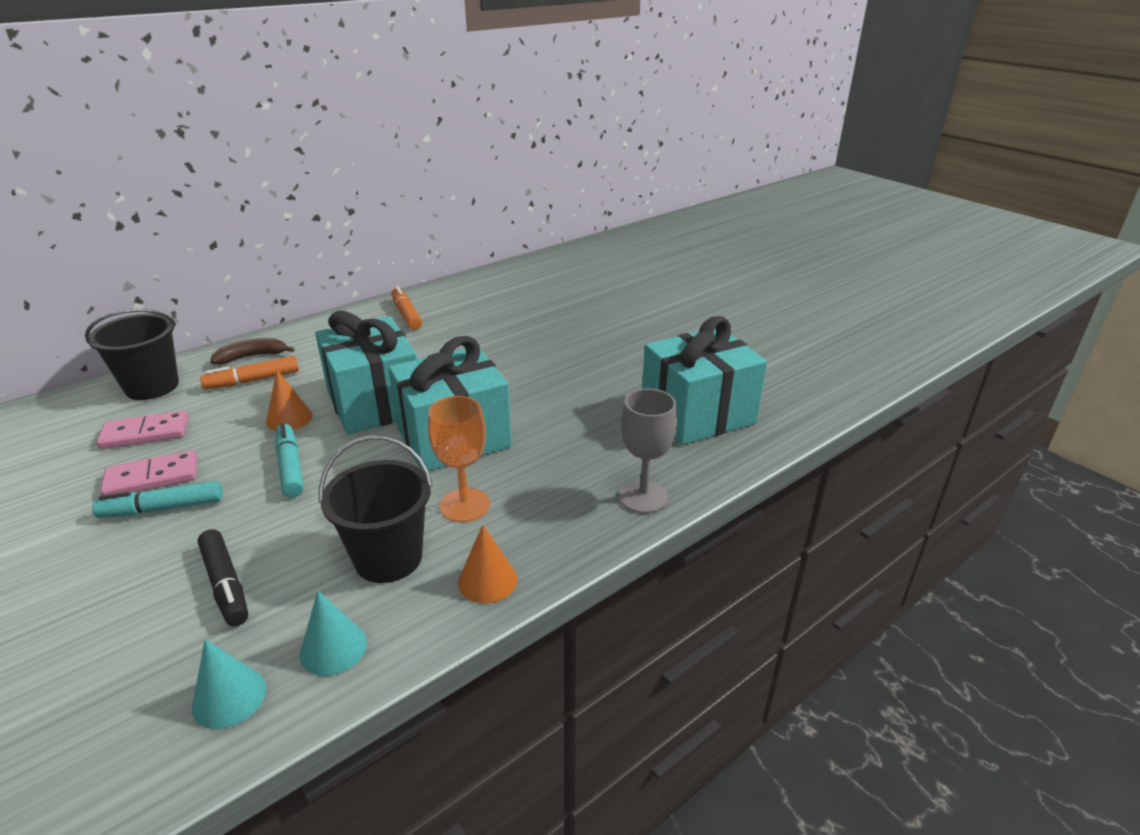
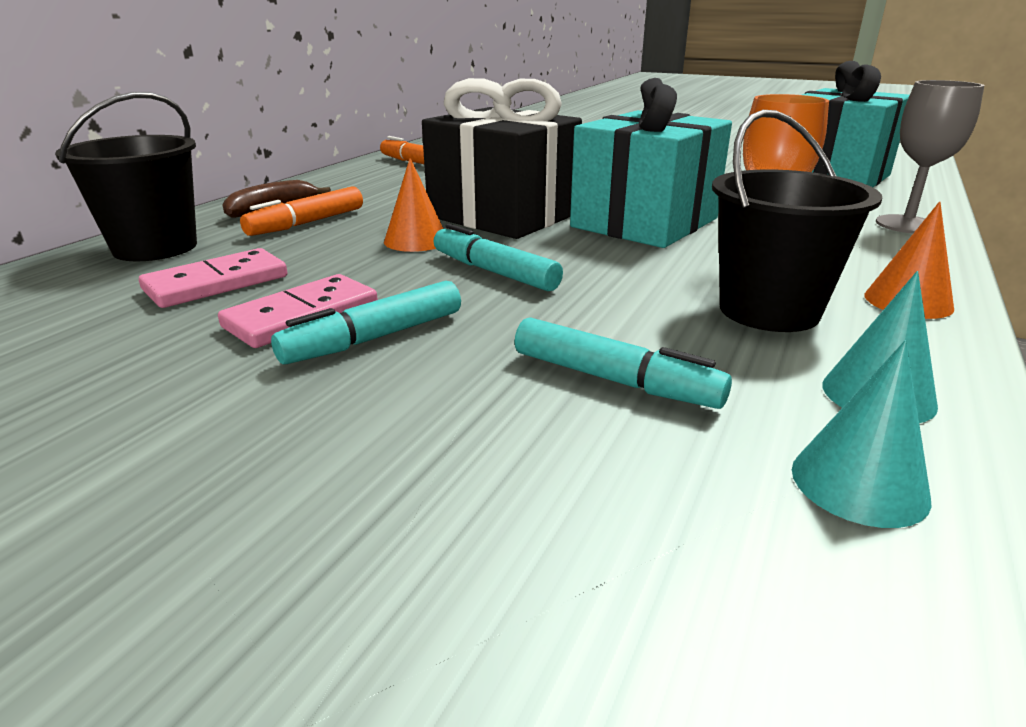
camera: 25 degrees left, 5 degrees down
(225, 584) = (614, 380): black marker -> turquoise marker
(375, 403) = (503, 215): turquoise gift -> black gift

